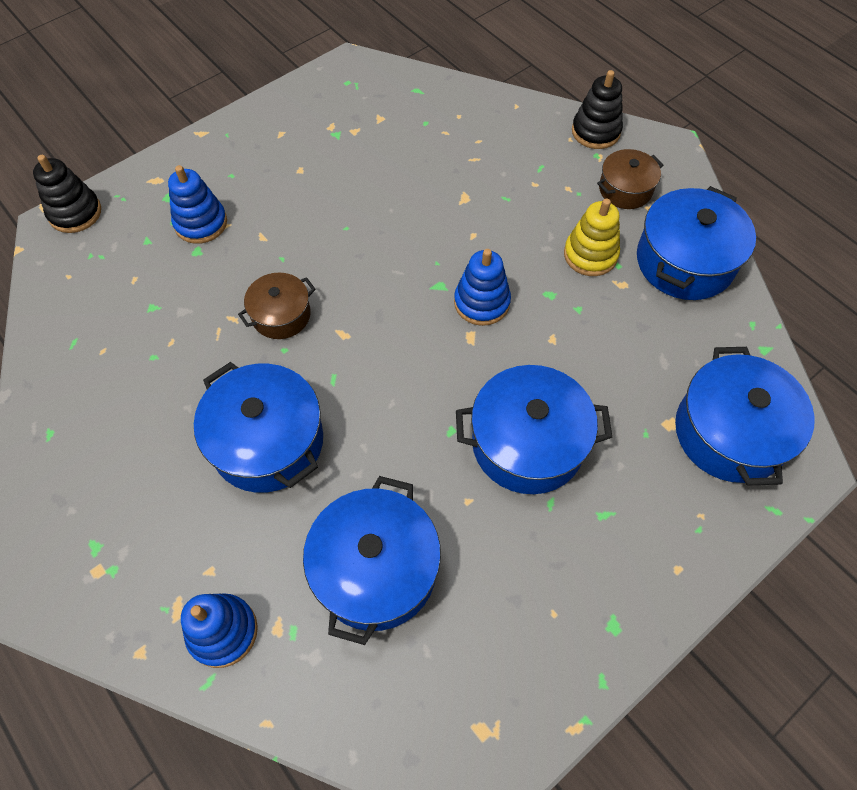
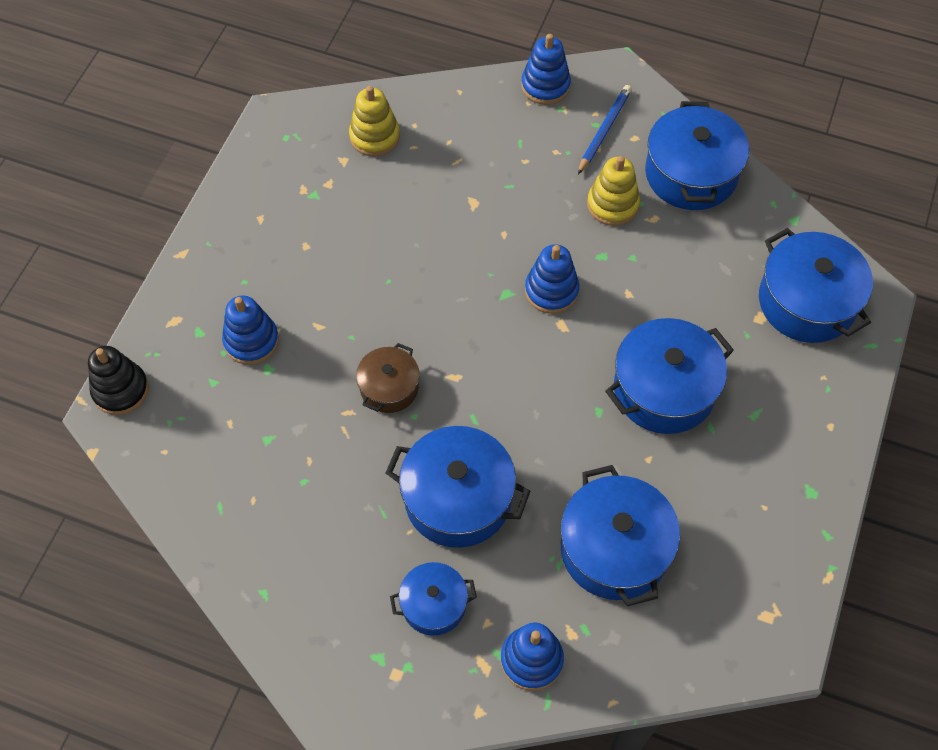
camera: 30 degrees left, 0 degrees up
(176, 526) = (433, 604): none -> blue pot
(419, 111) = (374, 137): none -> yellow stacking toy
(595, 131) = (545, 86): black stacking toy -> blue stacking toy
(625, 189) = (604, 130): brown pot -> blue pencil

